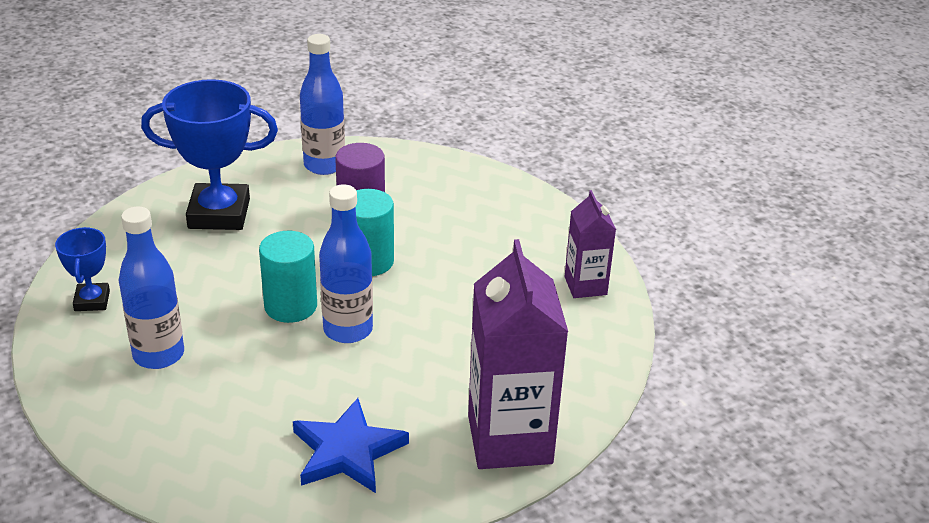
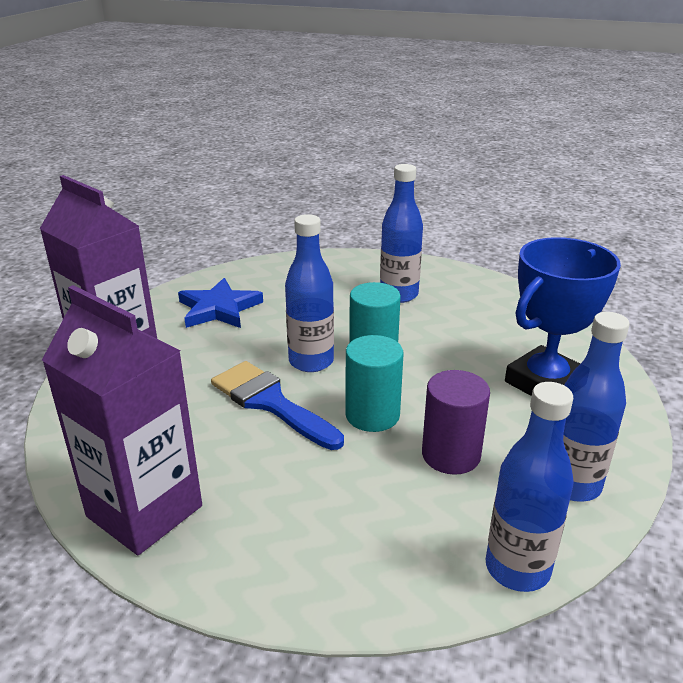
camera: 140 degrees right, 5 degrees down
(92, 301) = (489, 296): blue trophy -> none
(417, 157) = (517, 568): none -> blue bottle
(426, 312) = (271, 403): none -> blue brush
(585, 286) = (144, 511): purple carton -> purple carton, size x1.83

